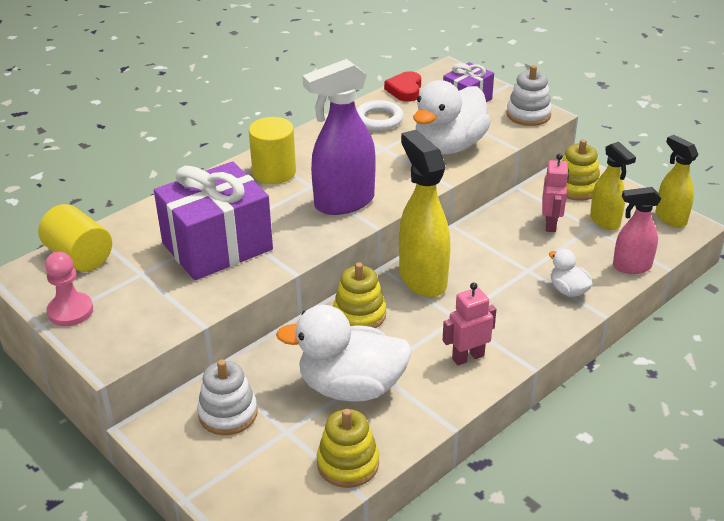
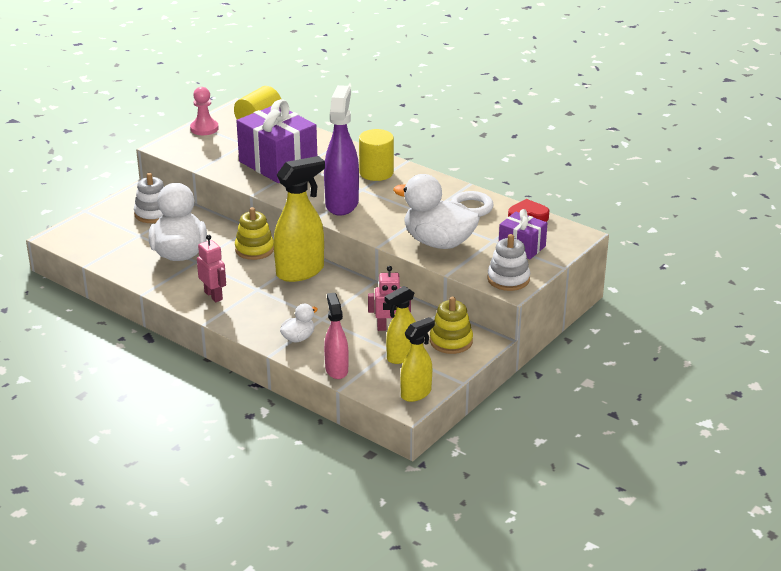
camera: 80 degrees right, 5 degrees down
(343, 202) = (342, 204): purple spray bottle -> purple spray bottle turned 45 degrees clockwise
(348, 463) = (111, 258): yellow stacking toy -> none

